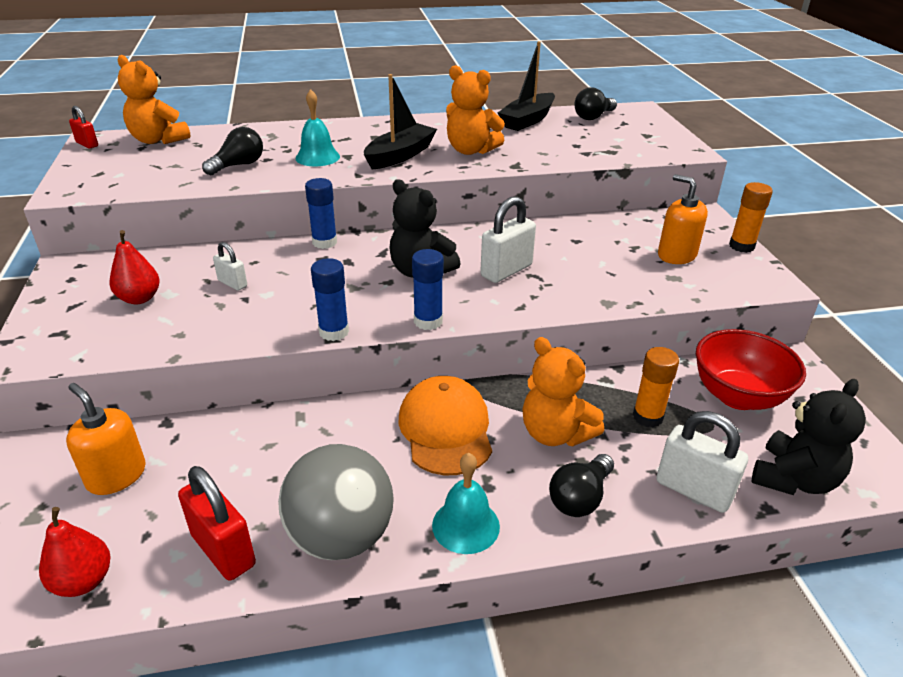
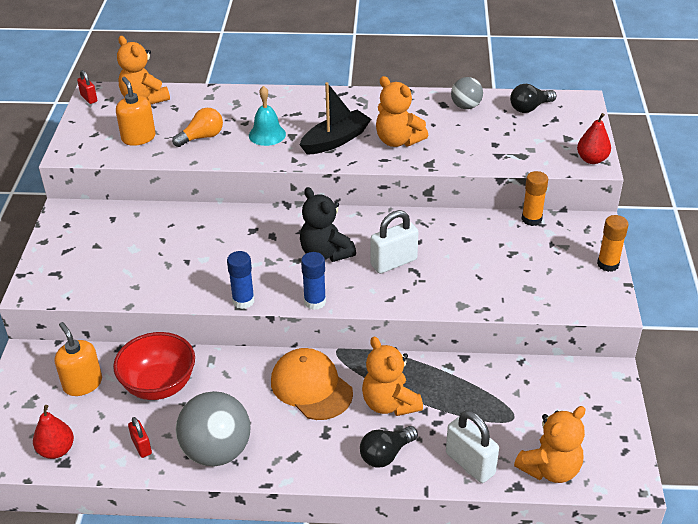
camera: 15 degrees right, 5 degrees up
(139, 298) = (112, 250): red pear -> red pear (591, 159)
(223, 550) = (141, 446): red padlock -> red padlock, size x0.56
(232, 283) = (180, 245): white padlock -> none
(238, 165) = (202, 137): black light bulb -> orange light bulb
(324, 242) = (259, 214): blue glue stick -> none
(445, 429) = (311, 387): orange cap -> orange cap turned 45 degrees counterclockwise
(465, 525) = (300, 459): turquoise bell -> none
(527, 120) = (466, 106): black boat -> grey ball
(647, 417) = (466, 402): orange glue stick -> orange glue stick (531, 219)
(676, 255) = (544, 266): orange soap dispenser -> orange soap dispenser (138, 138)
(737, 396) = (547, 397): red bowl -> red bowl (159, 385)
(794, 479) = (550, 469): black teddy bear -> orange teddy bear

